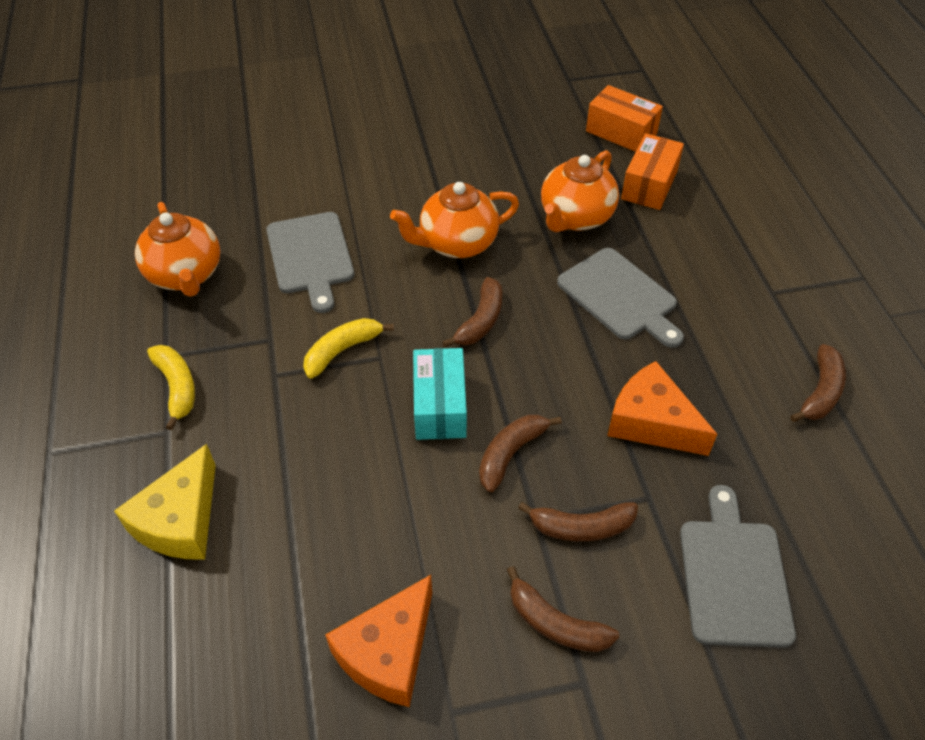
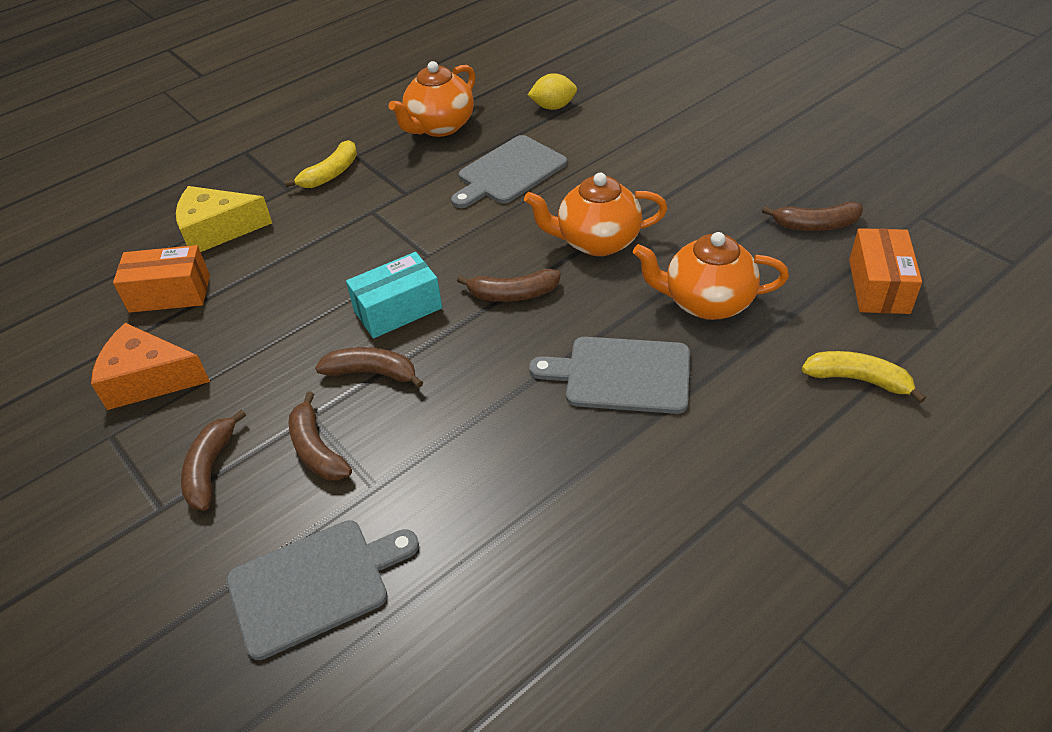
camera: 65 degrees right, 5 degrees down
(241, 189) = (553, 107): none -> yellow lemon
(342, 351) = (420, 232): yellow banana -> yellow banana (858, 380)
(457, 243) = (596, 241): orange teapot -> orange teapot turned 45 degrees counterclockwise
(620, 296) = (621, 375): grey cutting board -> grey cutting board turned 75 degrees clockwise
(649, 185) = (815, 338): orange box -> orange box (170, 293)
(651, 422) = (469, 457): orange cheese -> none
(820, 392) = (611, 594): brown banana -> brown banana (815, 225)

